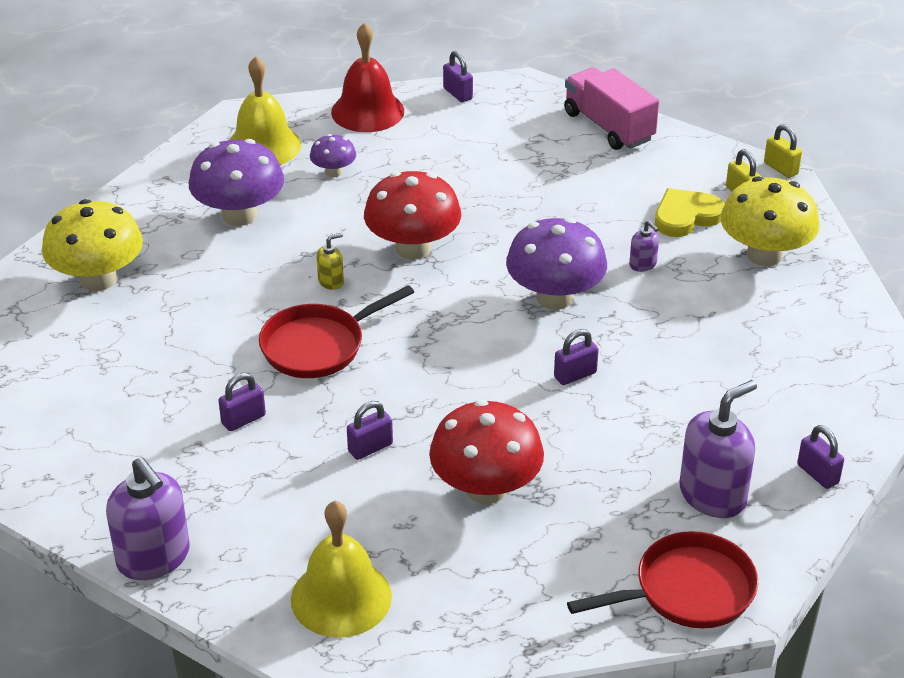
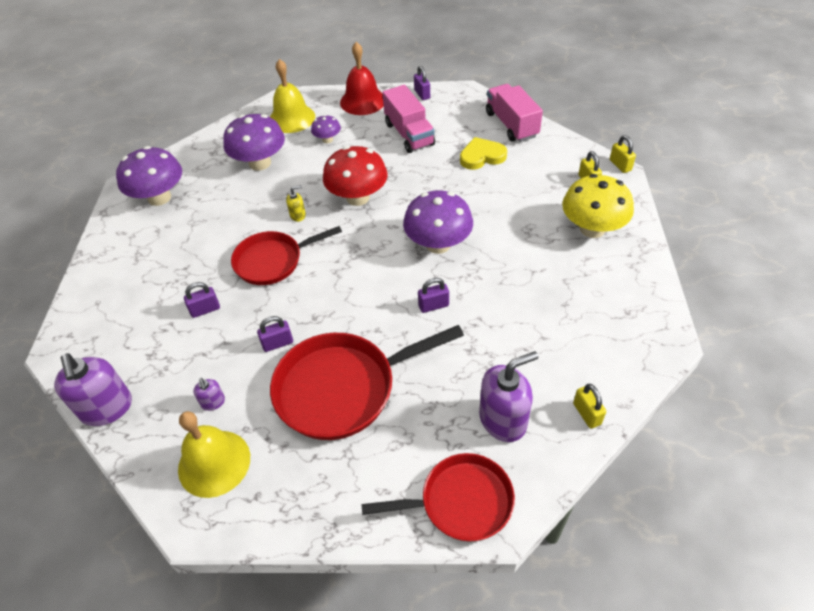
camera: 15 degrees right, 10 degrees up
(98, 279) = (159, 197): yellow mushroom -> purple mushroom
(458, 153) = (409, 134): none -> pink truck
(486, 489) = (343, 388): red mushroom -> red pan
(643, 264) = (505, 226): purple soap dispenser -> purple soap dispenser (213, 402)
(686, 216) = (545, 194): yellow heart -> yellow heart (482, 156)
(818, 474) = (587, 414): purple padlock -> yellow padlock

